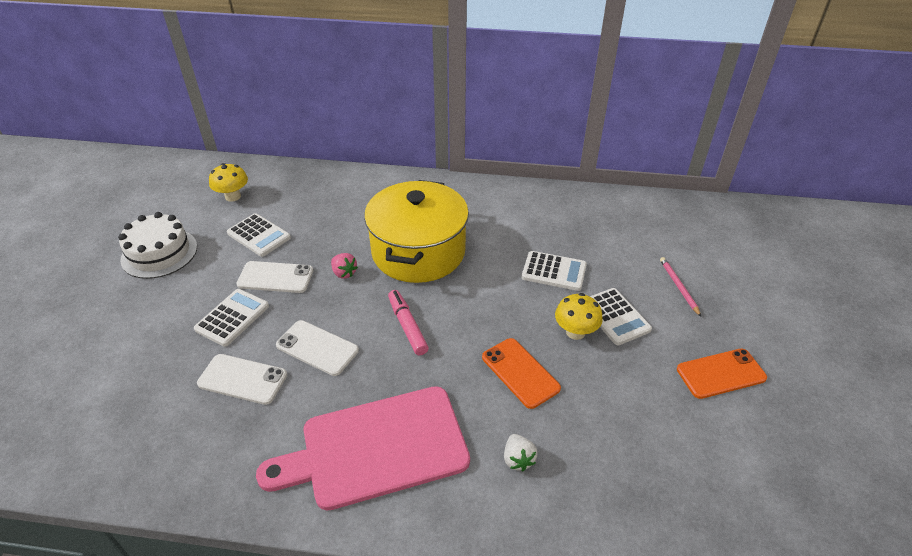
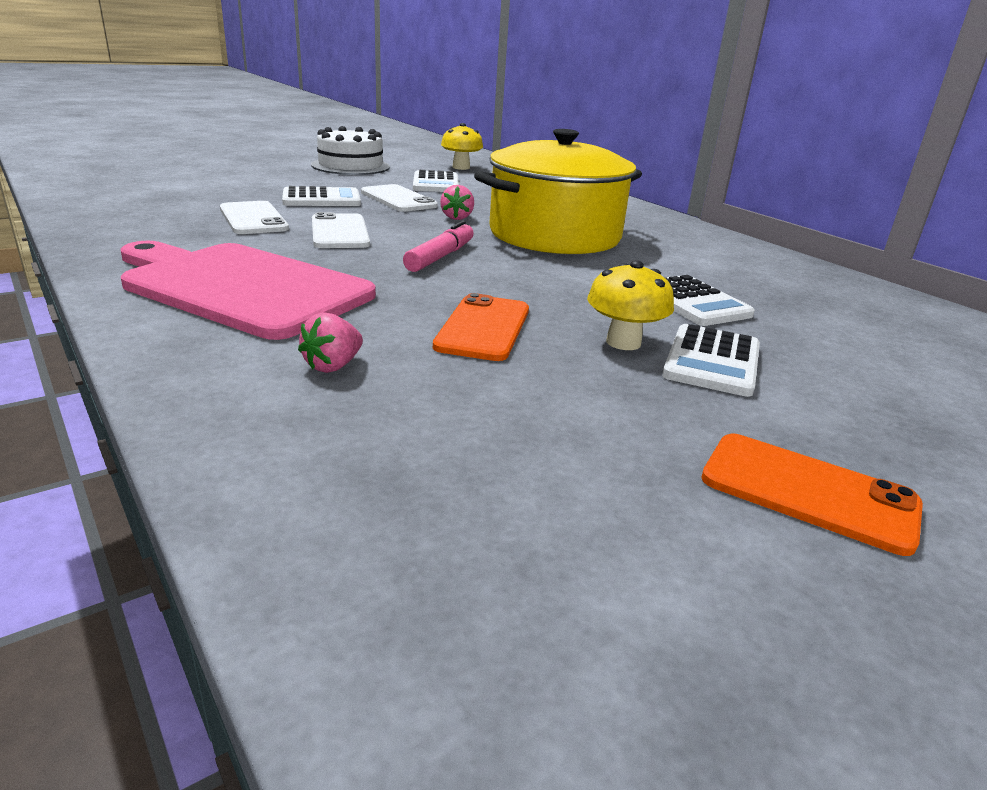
camera: 45 degrees right, 15 degrees down
(518, 459) = (333, 366): white strawberry -> pink strawberry
(678, 287) = (890, 394): pink pencil -> none

